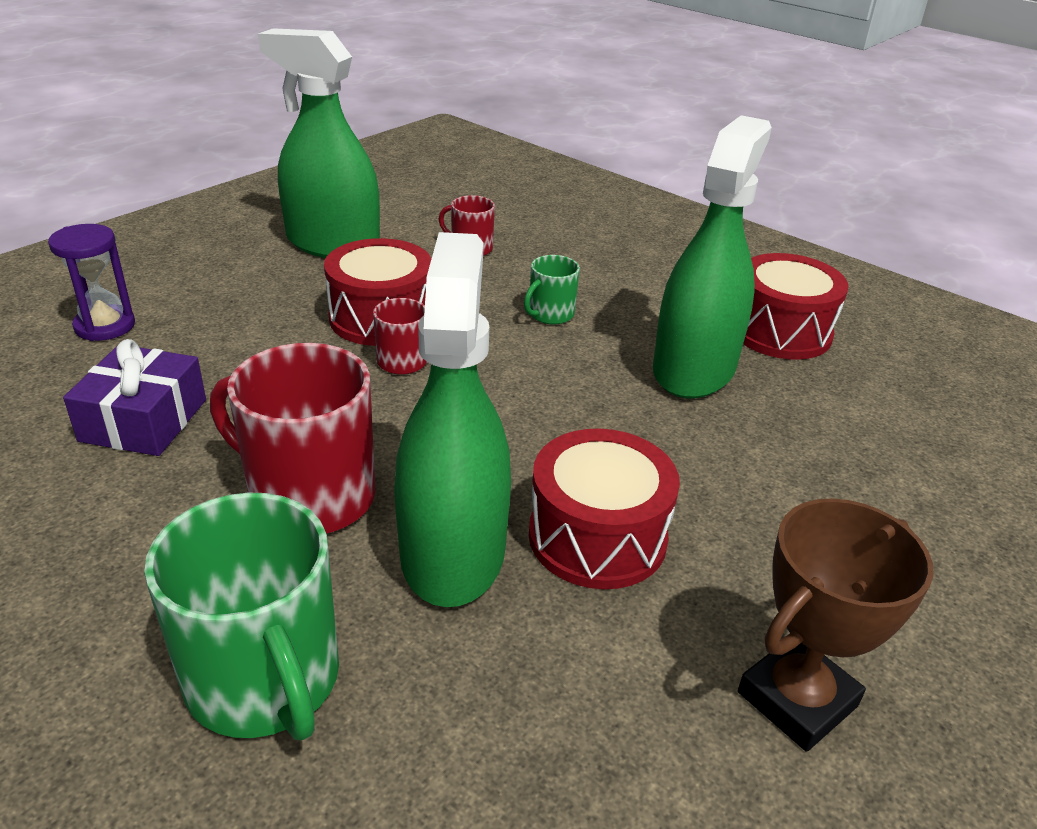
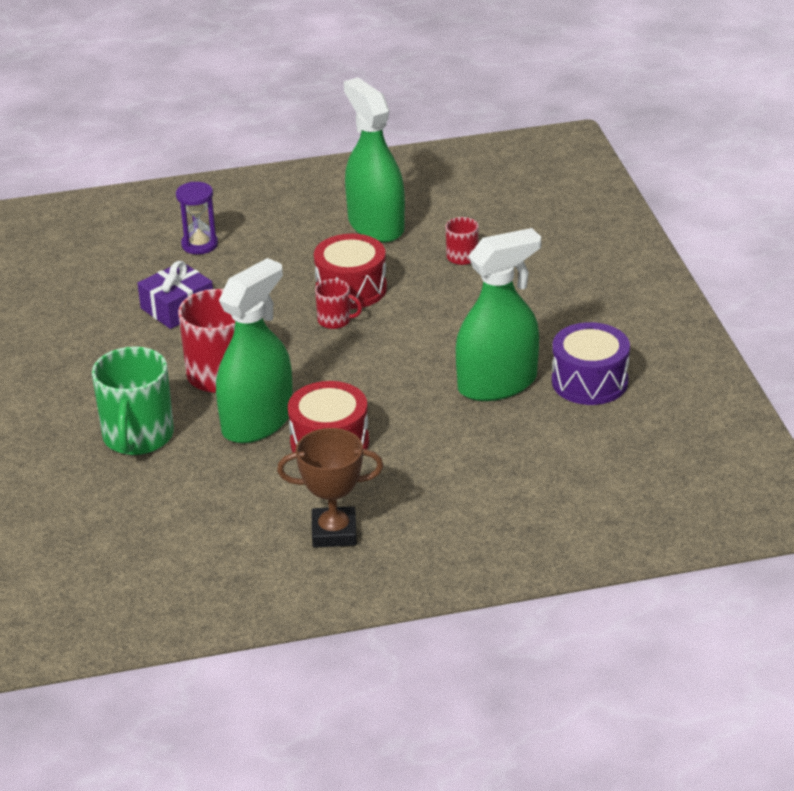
camera: 40 degrees right, 0 degrees up
(550, 314) = (455, 320): green mug -> none
(780, 331) = (589, 381): red drum -> purple drum

